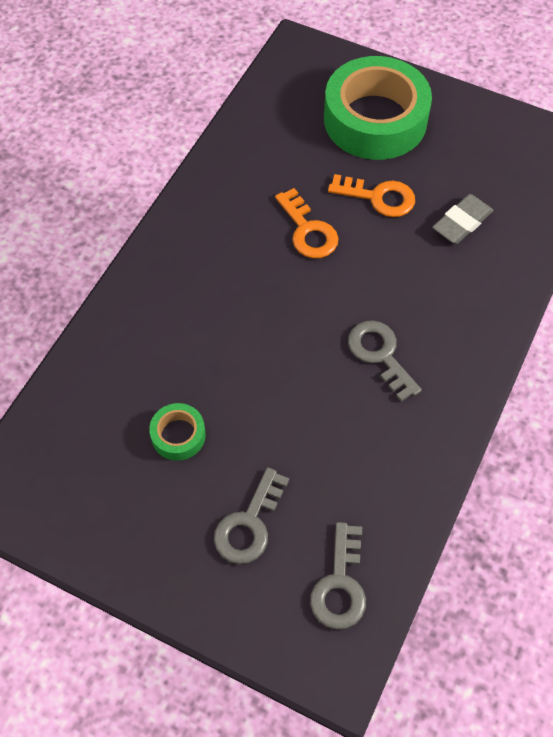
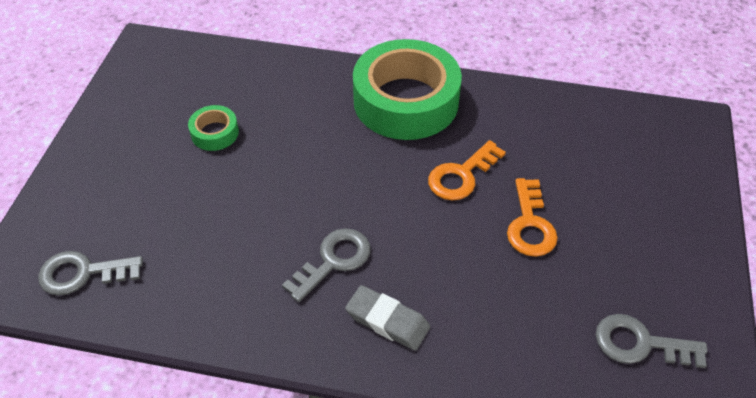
camera: 75 degrees right, 10 degrees down
(249, 524) = (137, 197): grey key -> grey key (640, 343)
(375, 119) = (634, 203): green tape -> green tape (406, 101)
(462, 222) = (531, 307): grey eraser -> grey eraser (387, 321)

